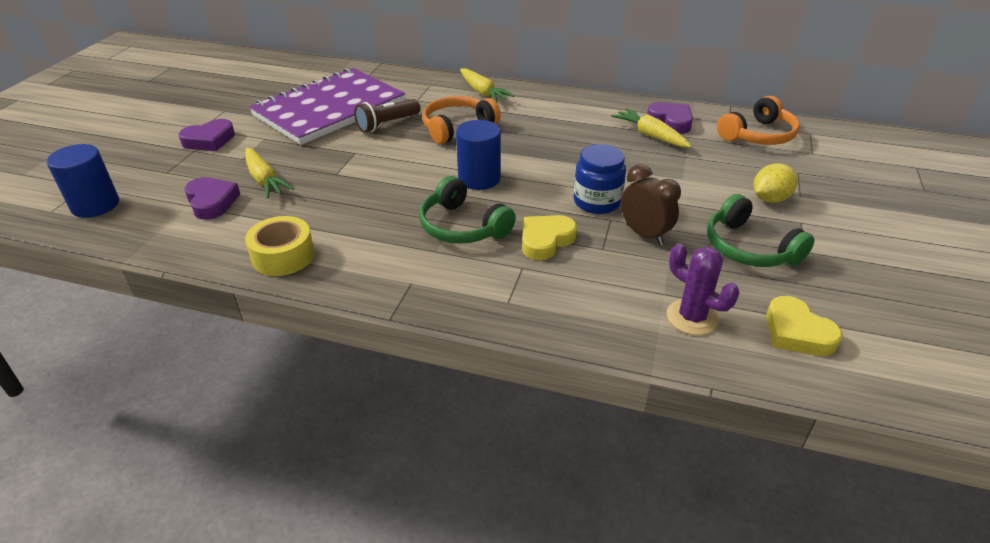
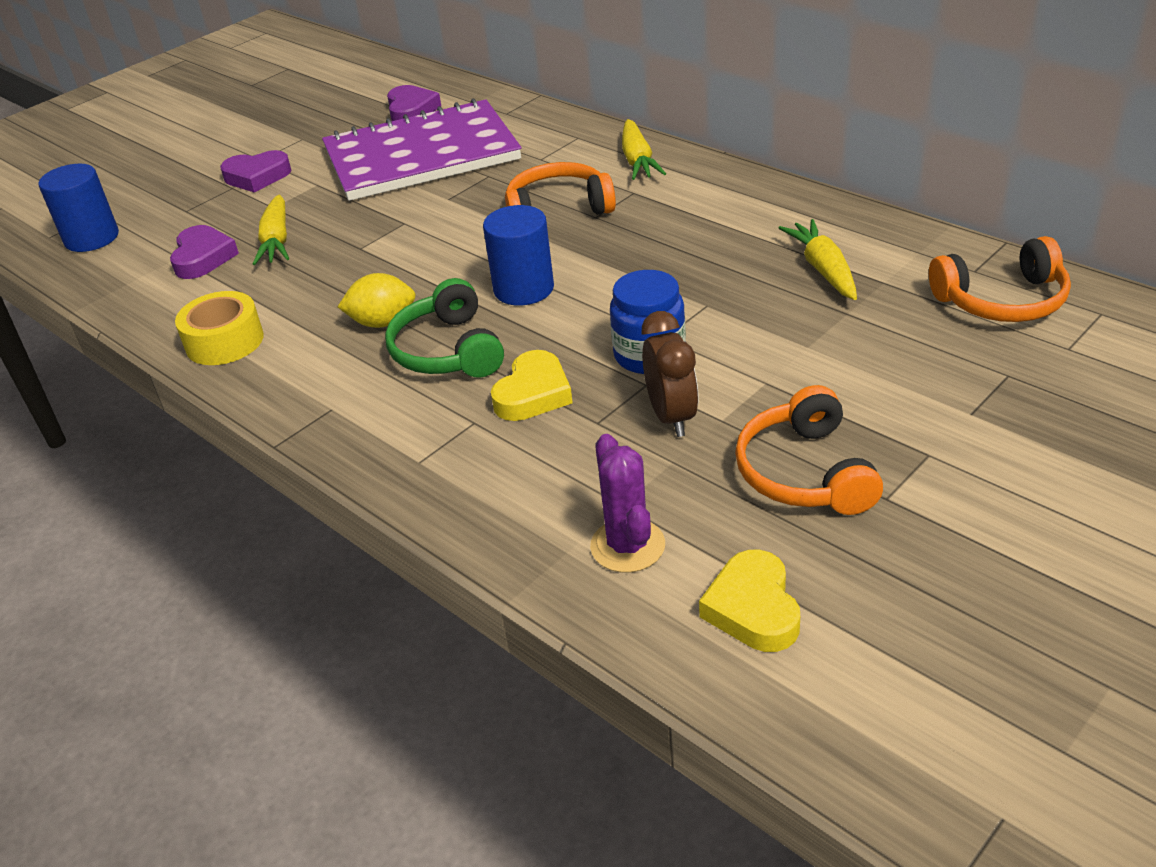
camera: 30 degrees right, 0 degrees up
(387, 124) = (473, 189): brown flashlight -> none
(545, 240) = (533, 394): yellow heart -> yellow heart turned 135 degrees clockwise
(671, 121) = (877, 252): purple heart -> purple heart (411, 111)
(749, 248) = (804, 472): green headphones -> orange headphones
(770, 199) = (914, 407): yellow lemon -> yellow lemon (382, 322)

